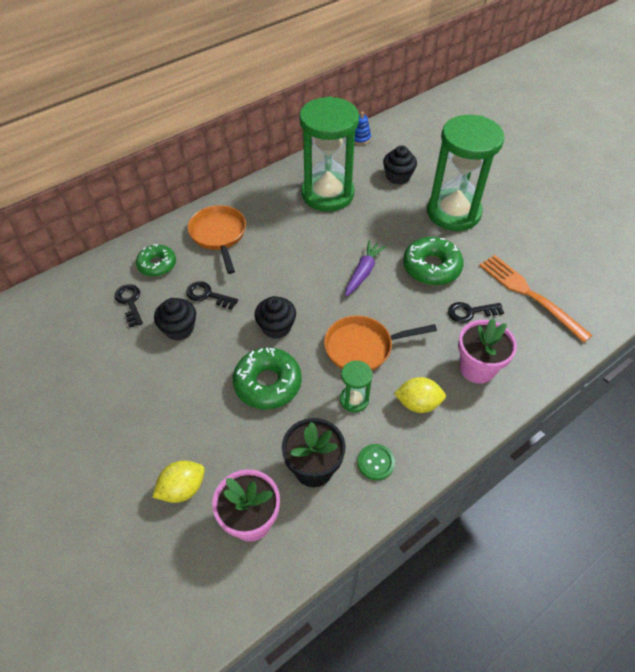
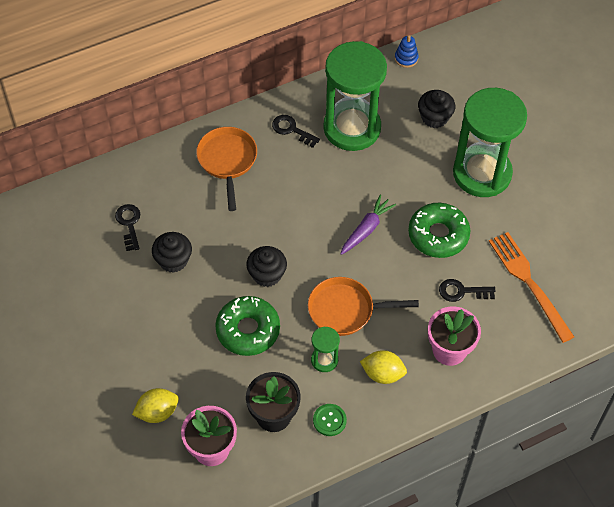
camera: 10 degrees right, 5 degrees up
(157, 264) = (160, 186): green donut -> none
(207, 295) = (205, 229): black key -> black key (292, 130)

